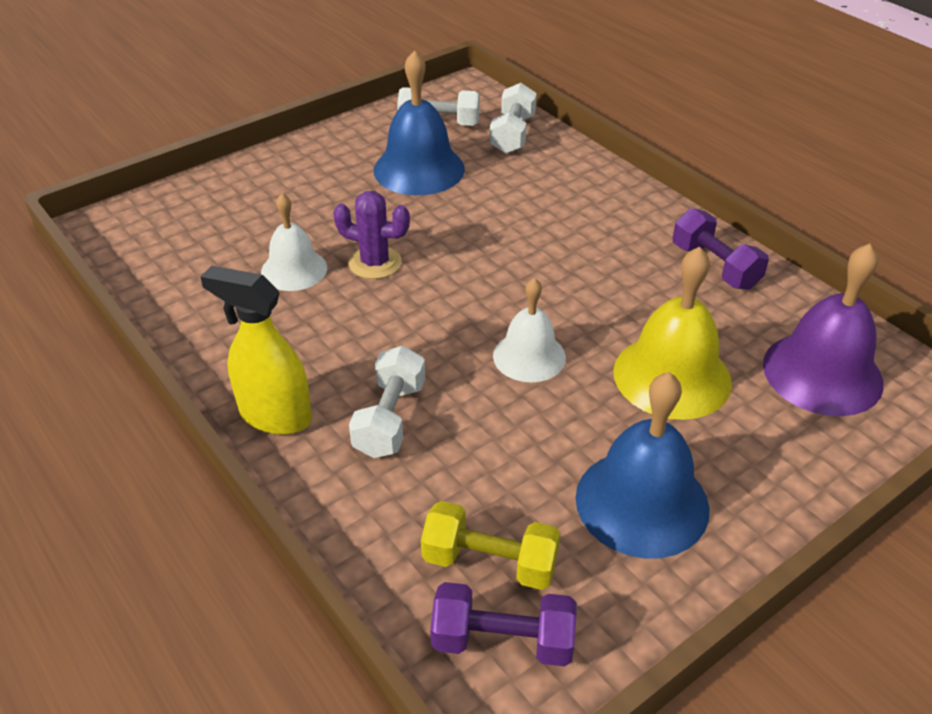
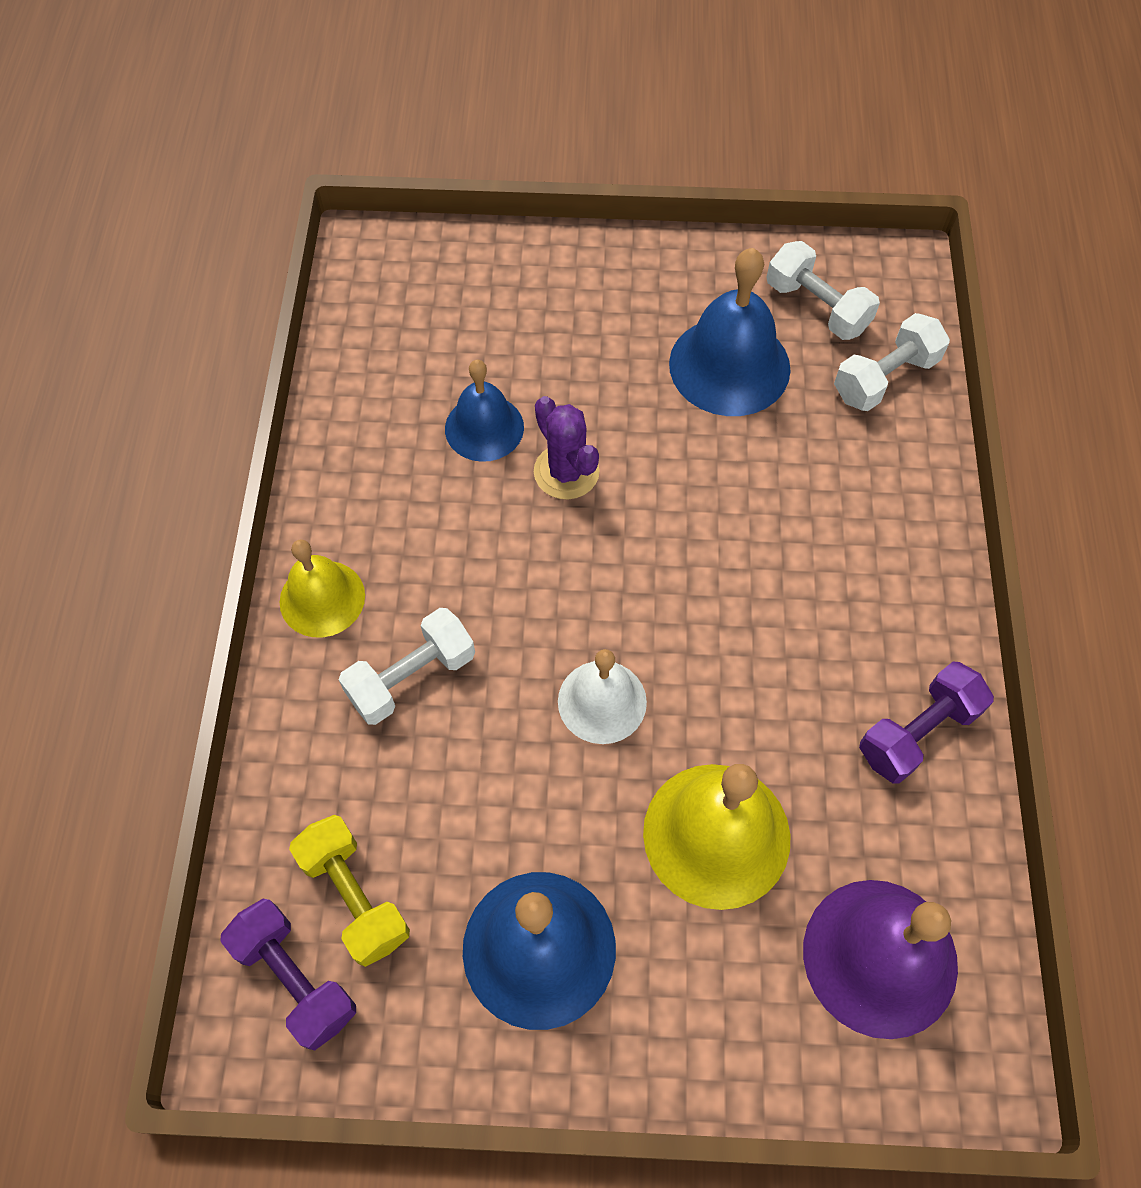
camera: 40 degrees right, 20 degrees up
(275, 416) = (322, 598): yellow spray bottle -> yellow bell
(294, 269) = (484, 428): white bell -> blue bell
(715, 266) = (918, 732): purple dumbbell -> purple dumbbell turned 45 degrees clockwise

